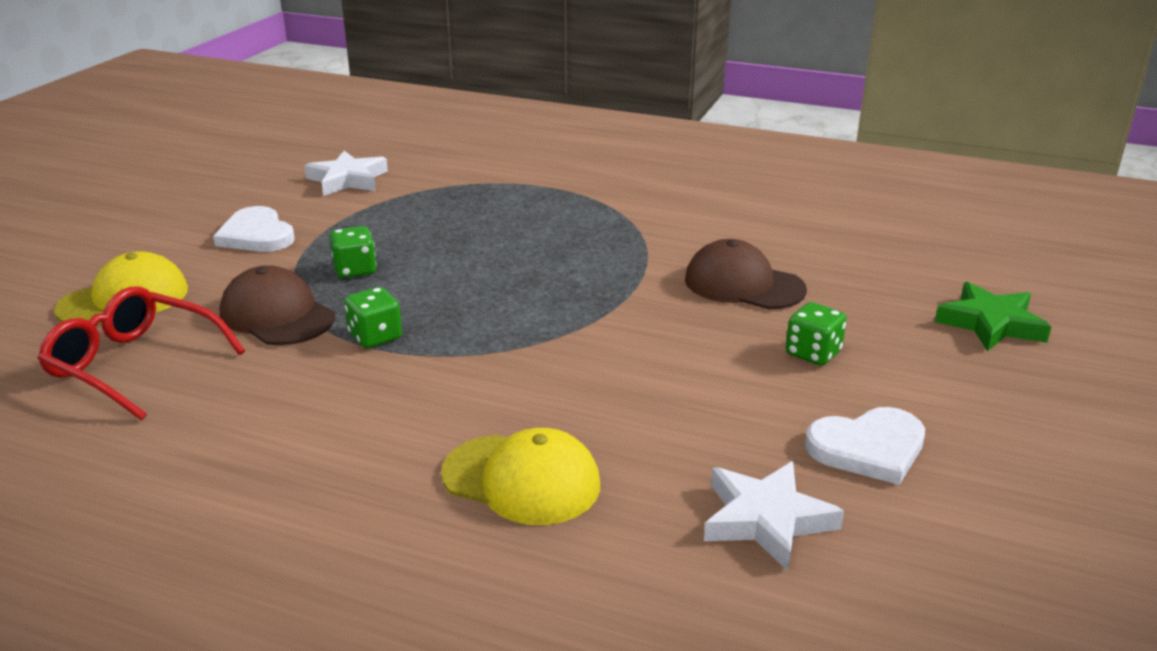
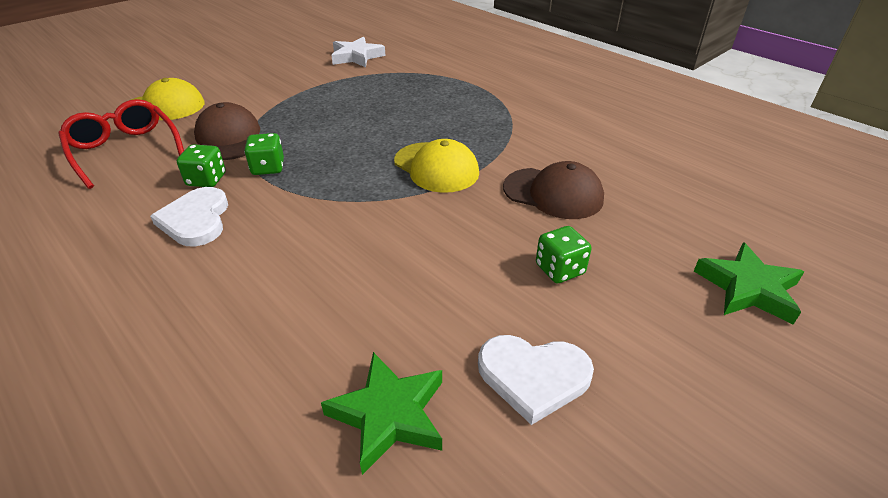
camera: 25 degrees right, 10 degrees up
(256, 235) = (271, 82): white heart -> white heart (196, 220)
(355, 270) = (302, 118): green dice -> green dice (206, 180)
(521, 479) = (250, 308): yellow cap -> yellow cap (436, 167)
(743, 284) = (553, 193): brown cap -> brown cap turned 150 degrees clockwise
(766, 519) = (389, 414): white star -> green star

